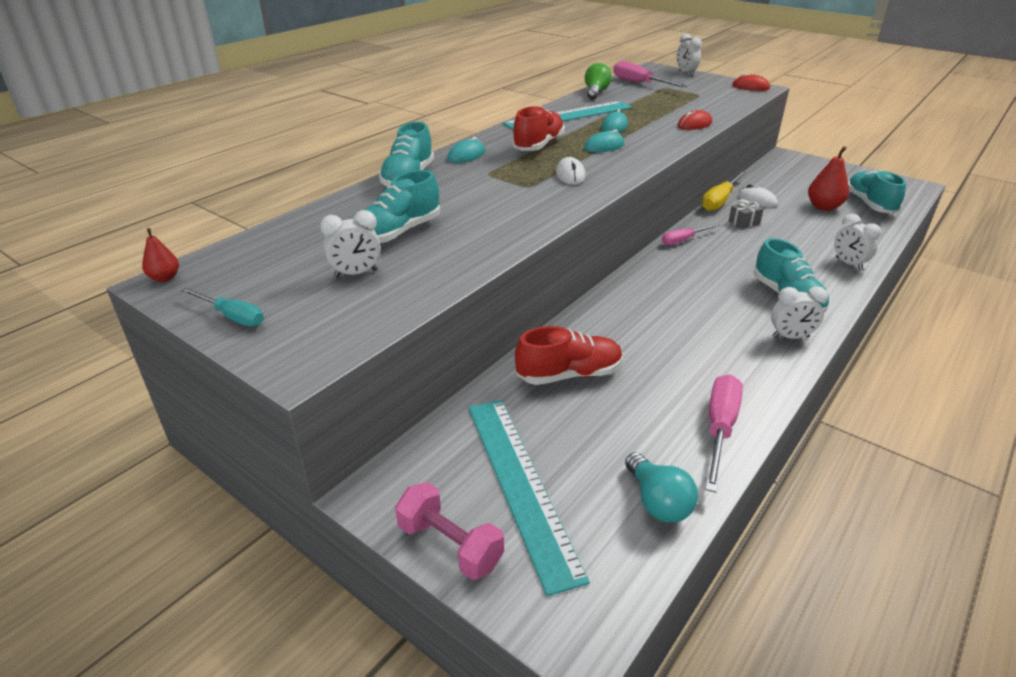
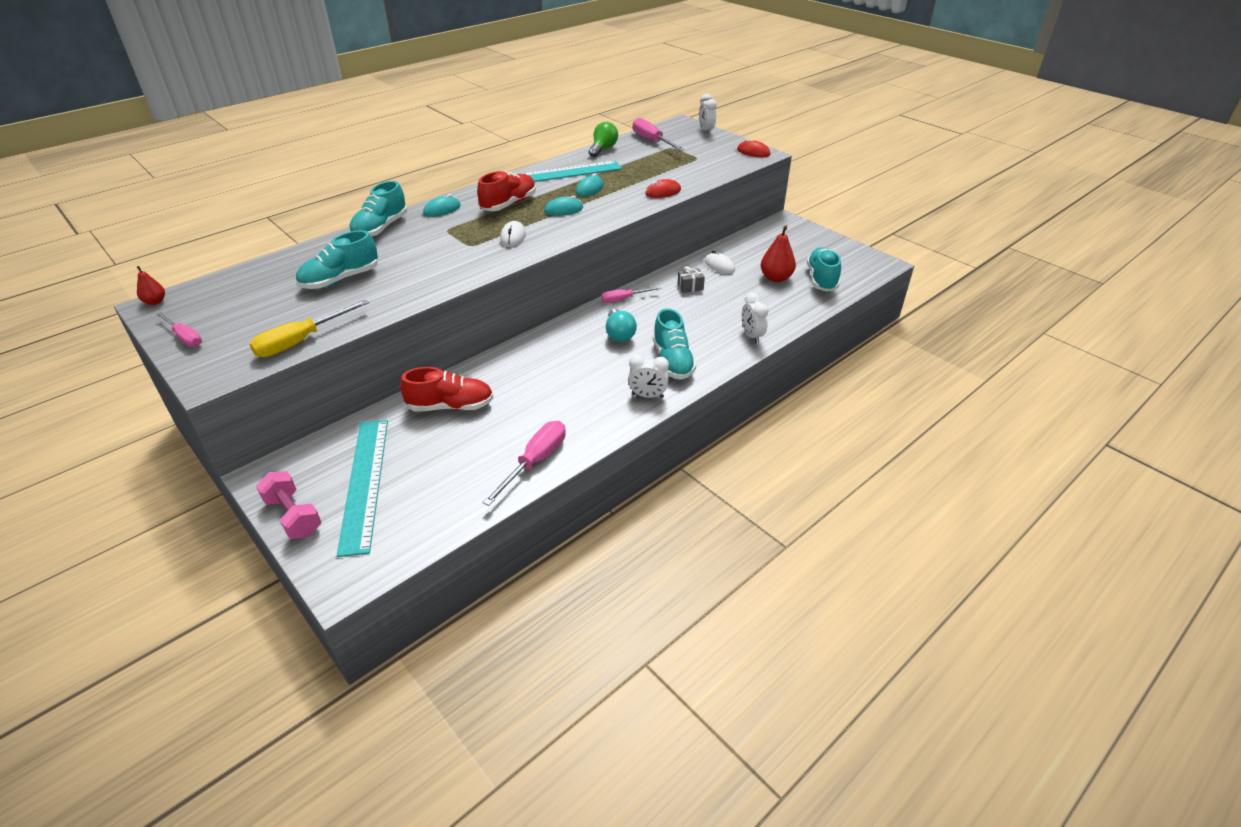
camera: 10 degrees right, 5 degrees up
(232, 317) = (185, 337): turquoise screwdriver -> pink screwdriver
(356, 273) = (288, 312): white clock -> none
(658, 502) = (452, 507): turquoise light bulb -> turquoise light bulb (619, 334)
(720, 201) = (685, 263): yellow screwdriver -> yellow screwdriver (301, 341)

